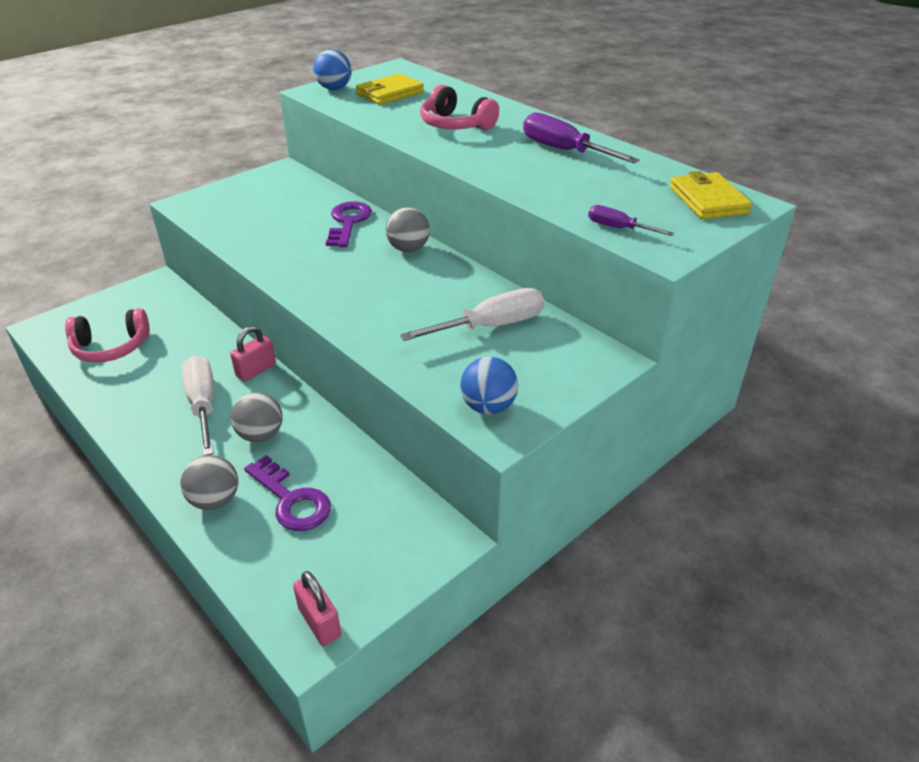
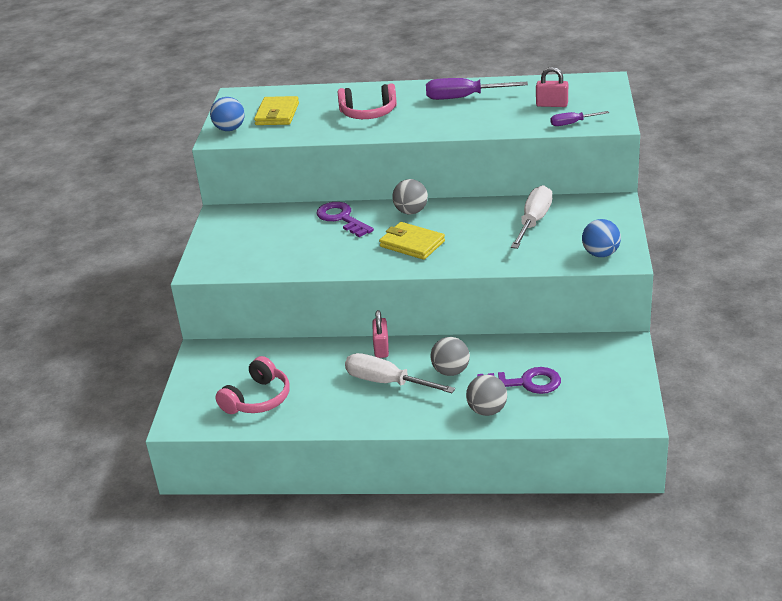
camera: 40 degrees left, 5 degrees down
(319, 622) = (629, 410): pink padlock -> pink padlock (552, 104)
(708, 200) = (585, 88): yellow wallet -> yellow wallet (412, 244)

